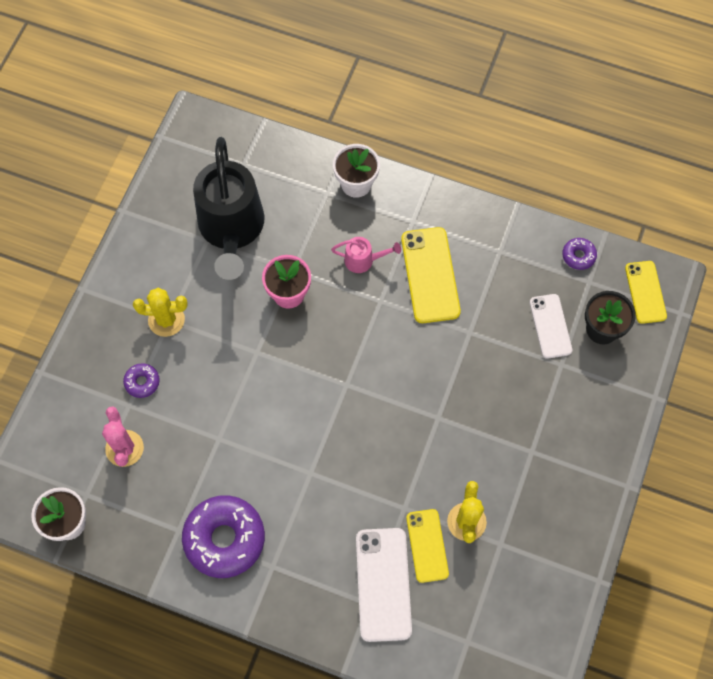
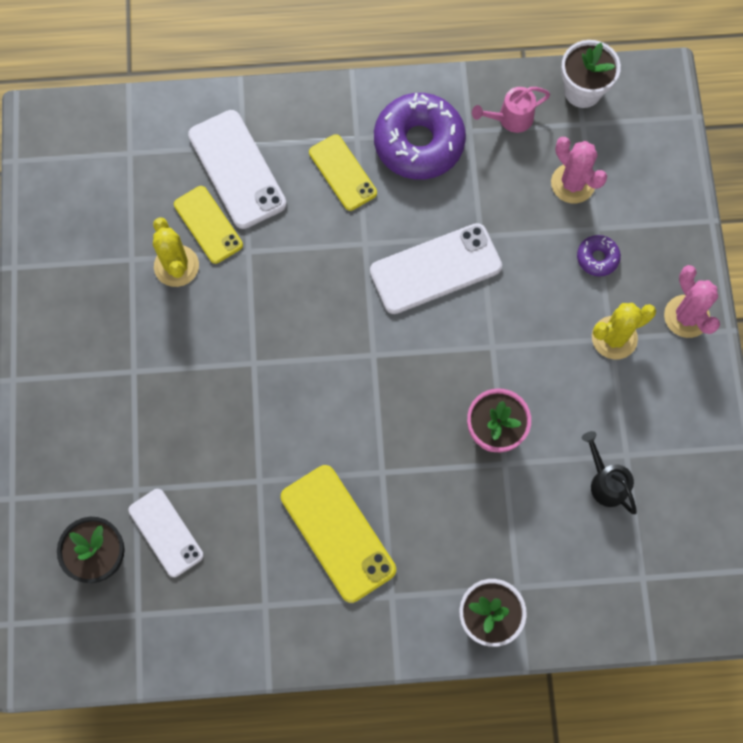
camera: 155 degrees right, 5 degrees up
(106, 312) = (686, 316): none -> pink cactus
(231, 230) = (605, 482): black watering can -> black watering can, size x0.42
(267, 428) = (435, 269): none -> white phone
(363, 260) = (427, 515): pink watering can -> pink watering can (510, 119)
(578, 256) = (164, 645): purple donut -> none
(645, 292) = (63, 633): yellow phone -> yellow phone (342, 173)

